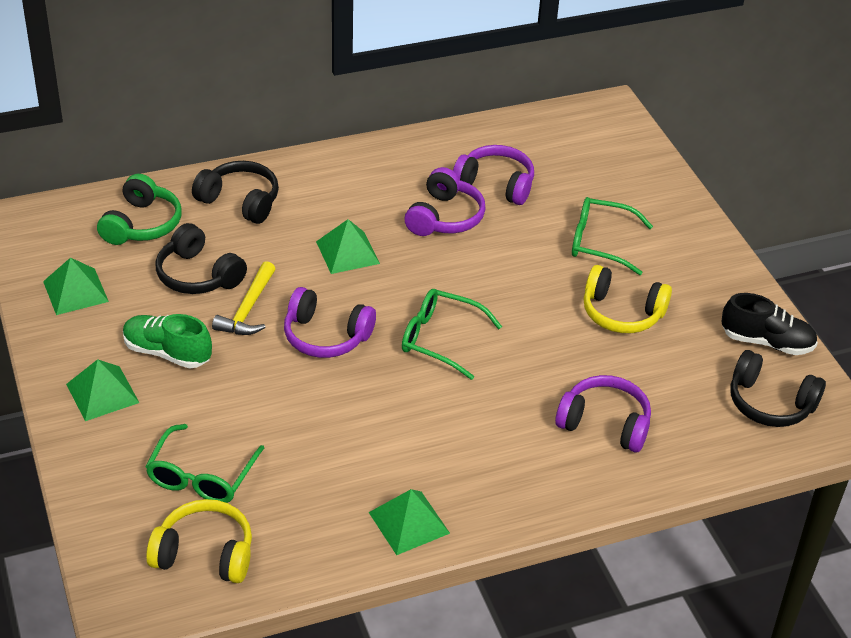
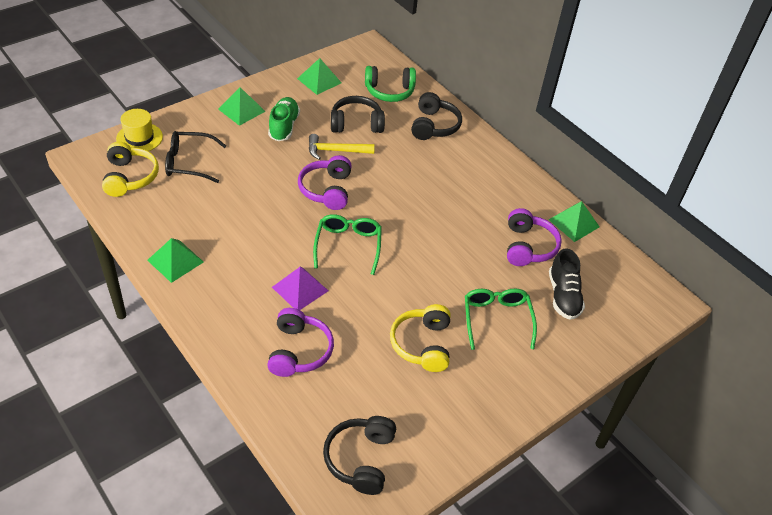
camera: 70 degrees right, 5 degrees up
(111, 530) = (139, 138): none -> yellow hat
(198, 275) = (356, 124): black headphones -> black headphones turned 60 degrees clockwise
(201, 476) = (189, 163): green glasses -> black glasses
(347, 252) = (411, 184): green pyramid -> green pyramid (574, 223)
(444, 217) = (475, 225): purple headphones -> none
(502, 402) = (300, 288): none -> purple pyramid
(767, 342) = (433, 449): black shoe -> black shoe (563, 296)

